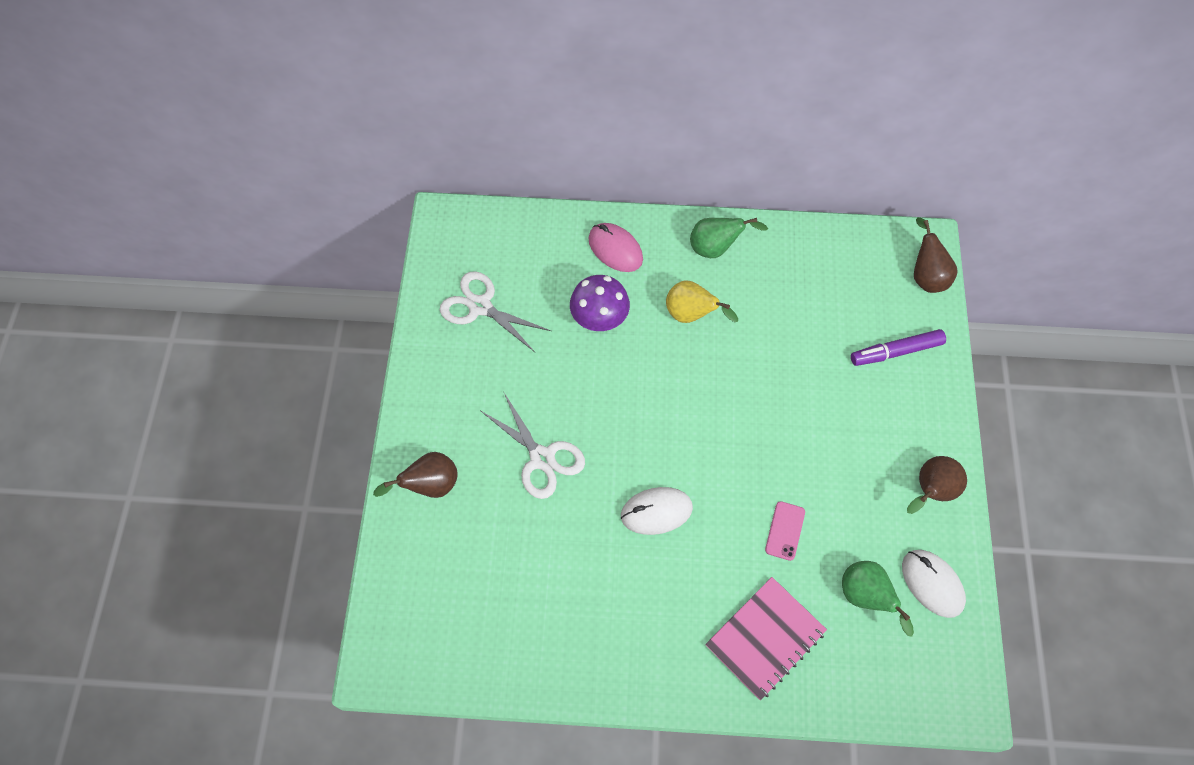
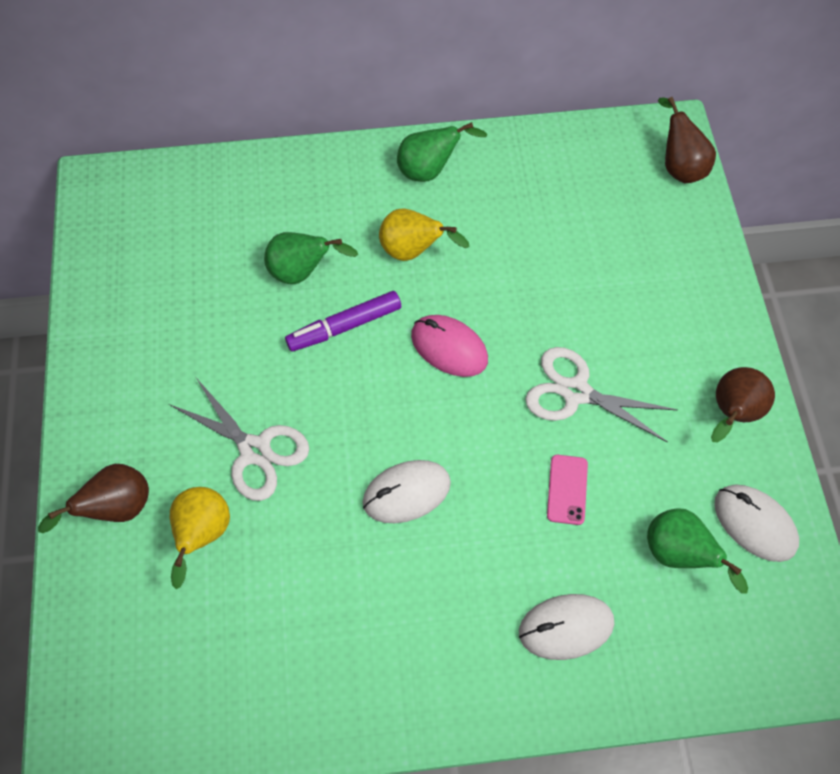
camera: 10 degrees left, 0 degrees up
(480, 306) = (154, 279): white scissors -> white scissors (576, 392)
(493, 517) = (203, 534): none -> yellow pear
(599, 319) = (302, 272): purple mushroom -> green pear
(615, 249) = (310, 188): pink mouse -> pink mouse (449, 347)
(765, 638) = (566, 627): pink notebook -> white mouse
(896, 352) = (660, 257): purple marker -> purple marker (344, 326)

